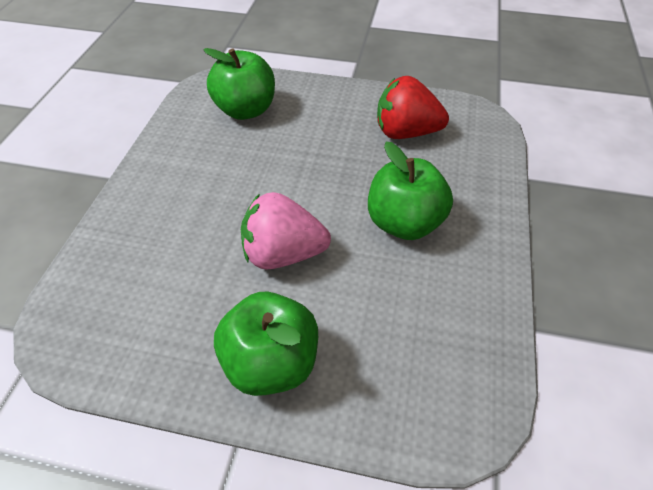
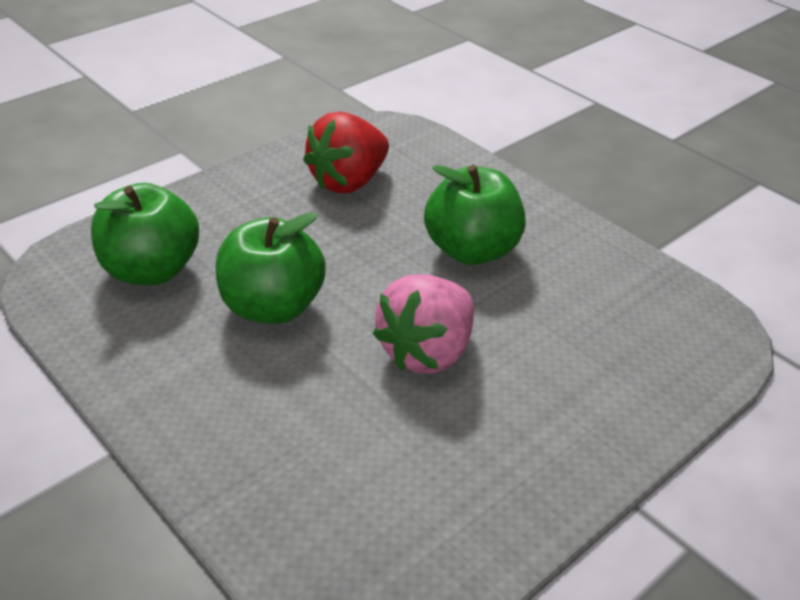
camera: 55 degrees left, 10 degrees down
(271, 363) = (563, 429): green apple -> green apple (272, 307)

